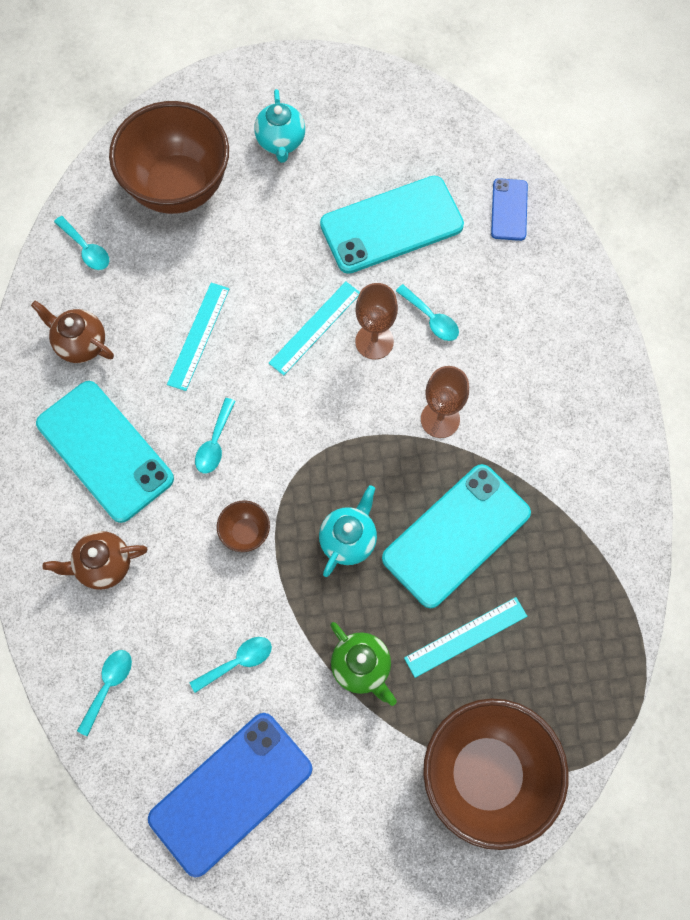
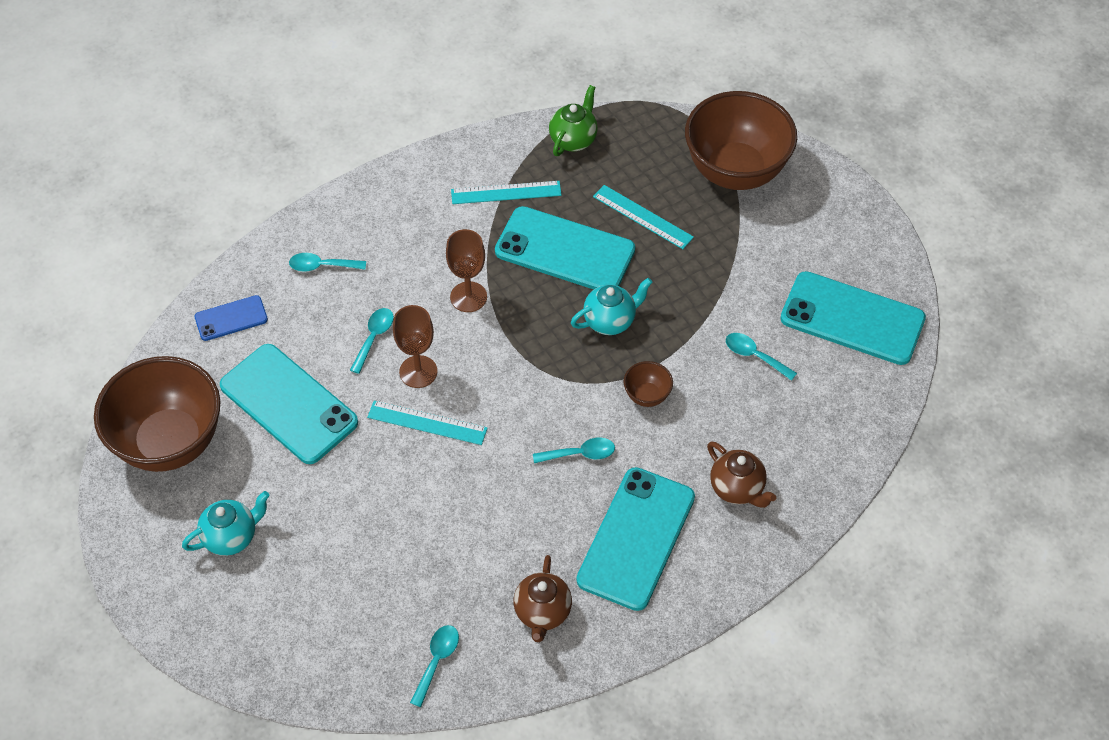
camera: 115 degrees left, 15 degrees down
(108, 686) = (830, 437): turquoise spoon -> turquoise spoon (322, 266)
(178, 187) = (325, 608): brown bowl -> brown bowl (170, 442)
(198, 336) = (482, 514): turquoise ruler -> turquoise ruler (506, 193)
(231, 793) = (852, 318): blue phone -> turquoise phone
(348, 539) = (610, 321): turquoise teapot -> turquoise teapot turned 150 degrees clockwise
(361, 667) = (707, 273): green teapot -> green teapot (573, 139)

